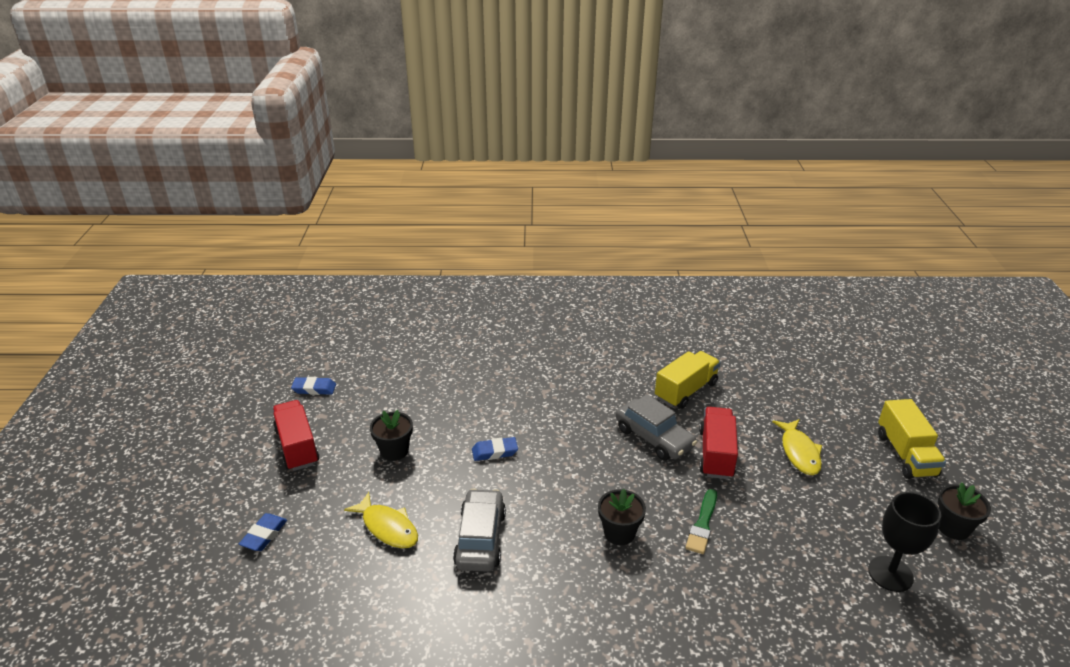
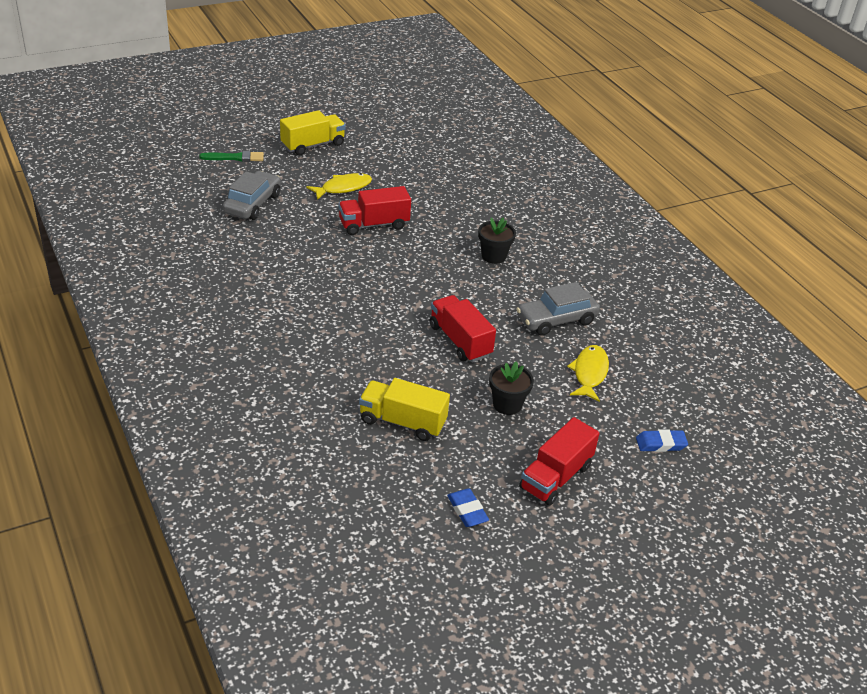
camera: 120 degrees left, 5 degrees up
(495, 452) = (460, 341): blue eraser -> red truck
(654, 438) = (376, 257): grey car -> grey car (252, 204)
(686, 391) = (298, 250): yellow truck -> yellow truck (402, 422)
(702, 524) = (454, 222): green brush -> green brush (235, 157)
(890, 574) = (438, 150): black goblet -> none
(953, 528) = (378, 129): black flower pot -> none

